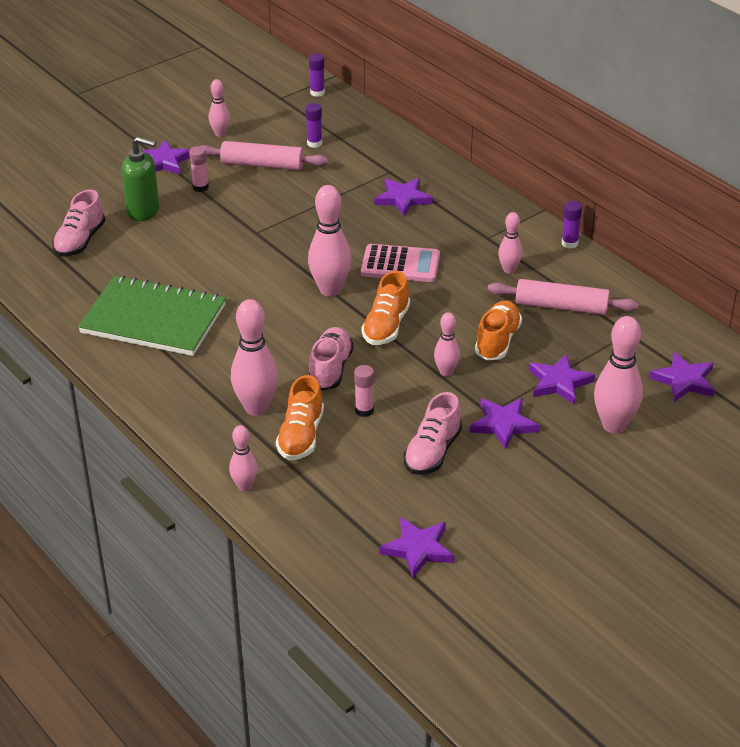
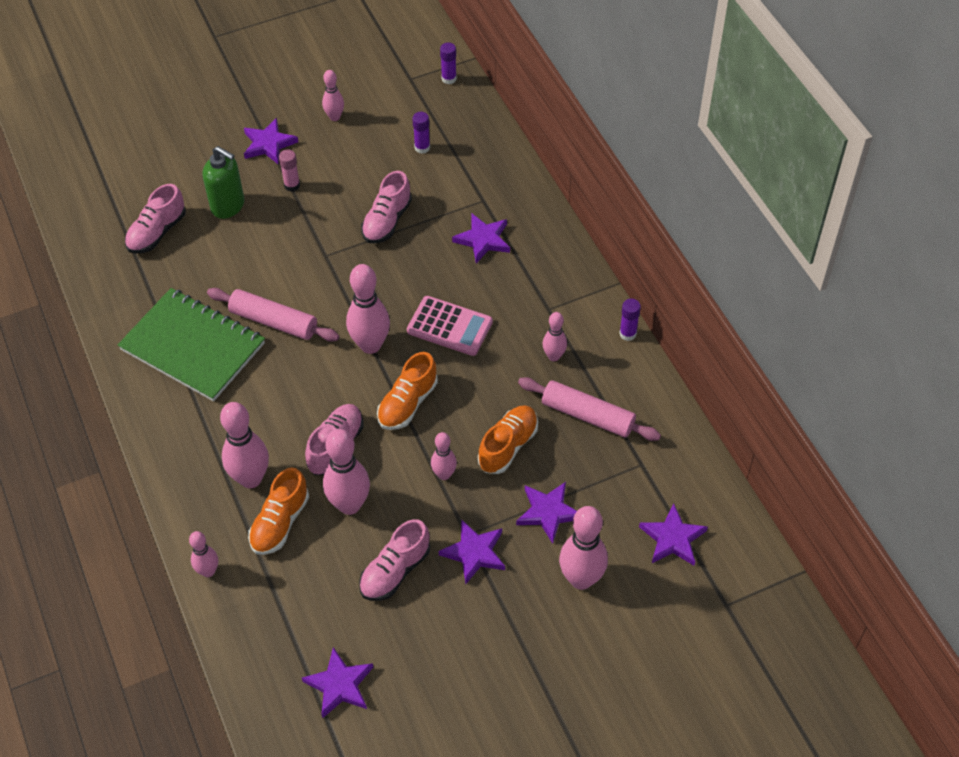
camera: 15 degrees right, 15 degrees up
(262, 165) = (361, 167): pink rolling pin -> pink rolling pin (273, 321)
(305, 199) = (387, 221): none -> pink shoe
(364, 410) = (349, 505): pink glue stick -> pink bowling pin

